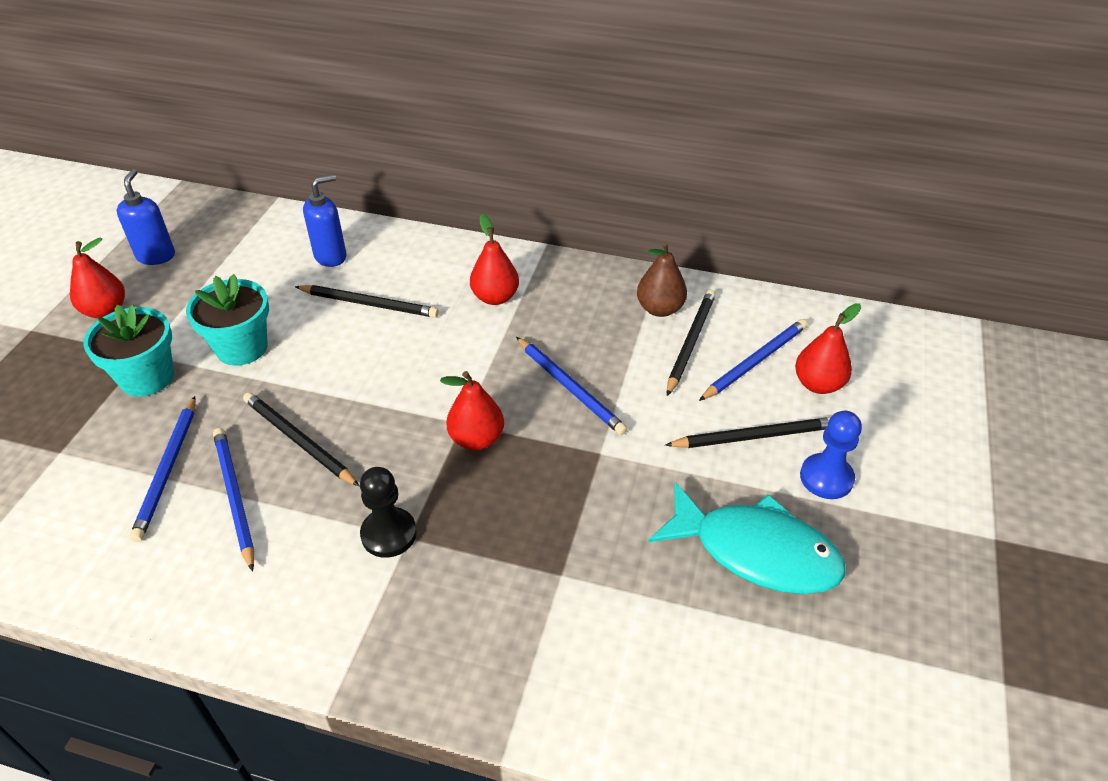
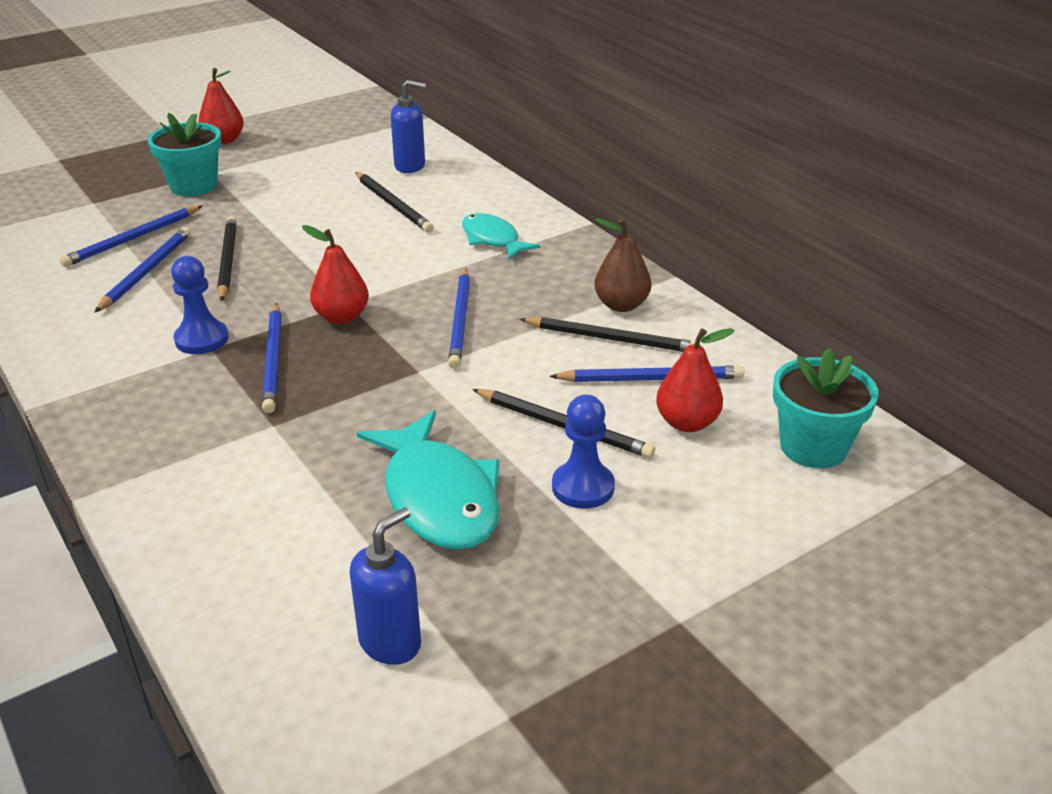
camera: 40 degrees right, 10 degrees down
(156, 256) = (297, 122): blue soap dispenser -> blue soap dispenser (390, 642)
(242, 348) = (272, 194): turquoise flower pot -> turquoise flower pot (813, 447)
(389, 534) = (202, 339): black pawn -> blue pawn
(478, 514) = (273, 360): none -> blue pencil
(495, 297) = (492, 239): red pear -> turquoise fish
(690, 342) = (611, 339): black pencil -> black pencil turned 45 degrees clockwise

